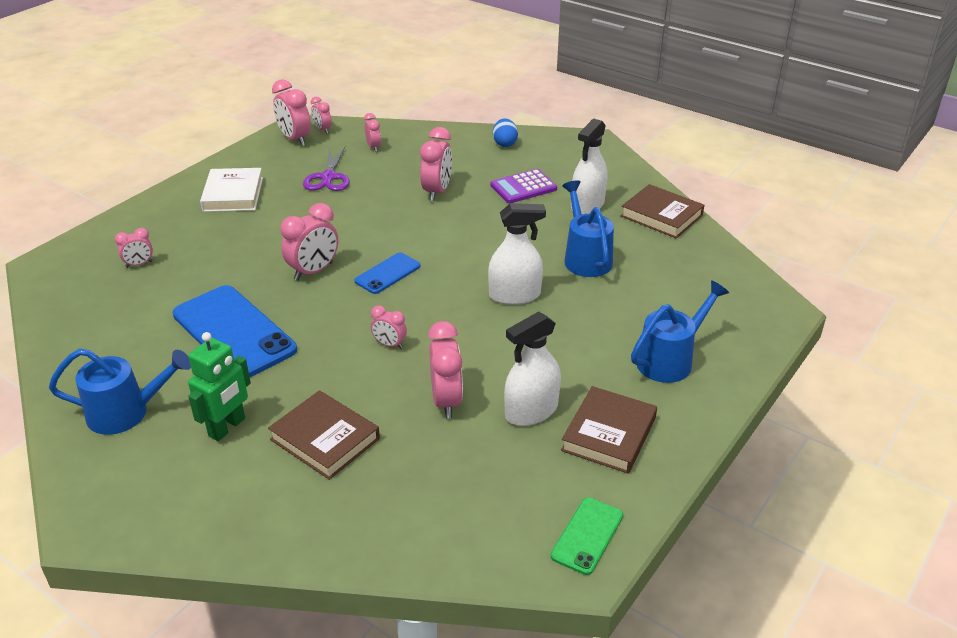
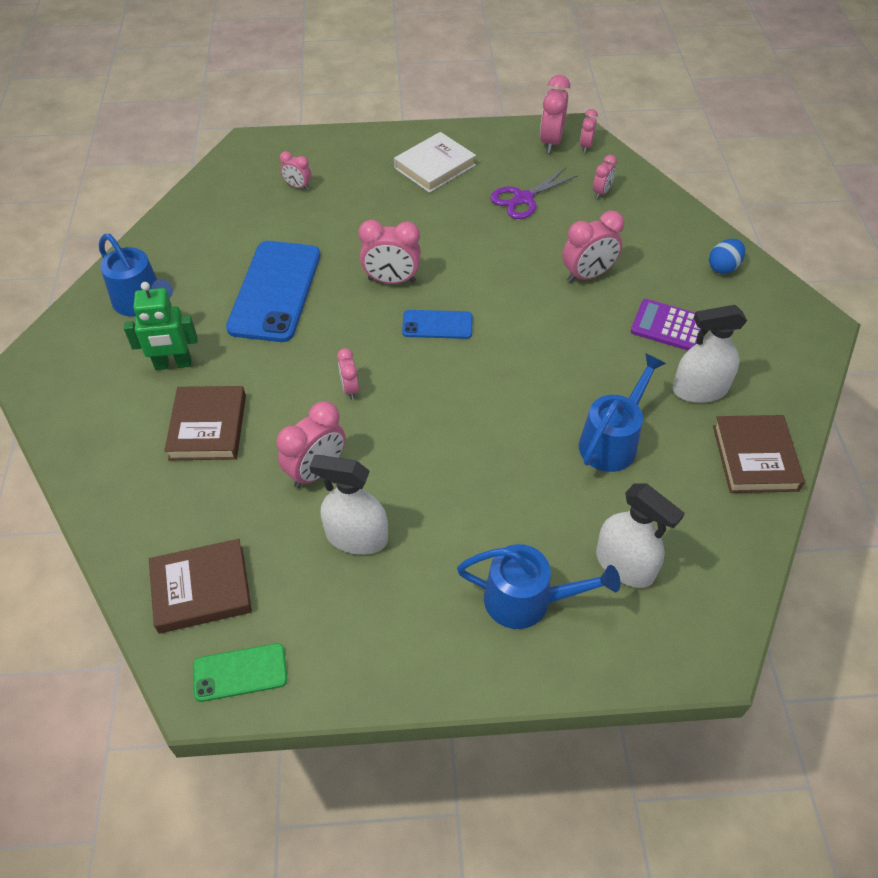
camera: 50 degrees right, 15 degrees up
(514, 295) = (499, 426): white spray bottle -> white spray bottle (624, 565)
(608, 434) = (378, 613): brown book -> brown book (201, 589)

